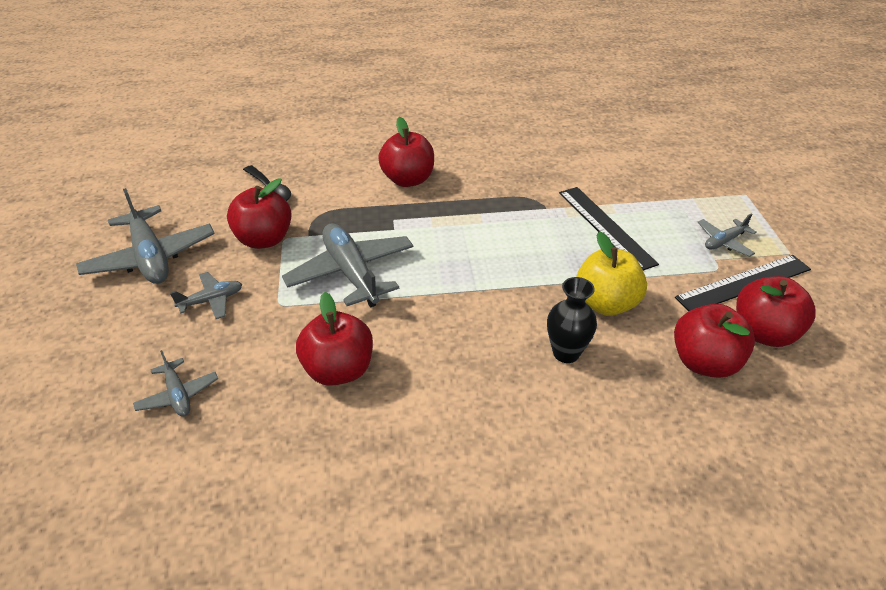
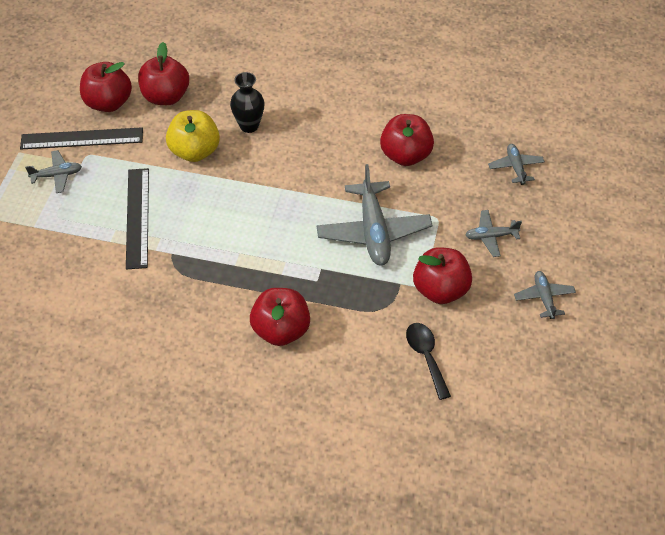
camera: 160 degrees left, 10 degrees up
(150, 257) = (544, 298): grey plane -> grey plane, size x0.51

